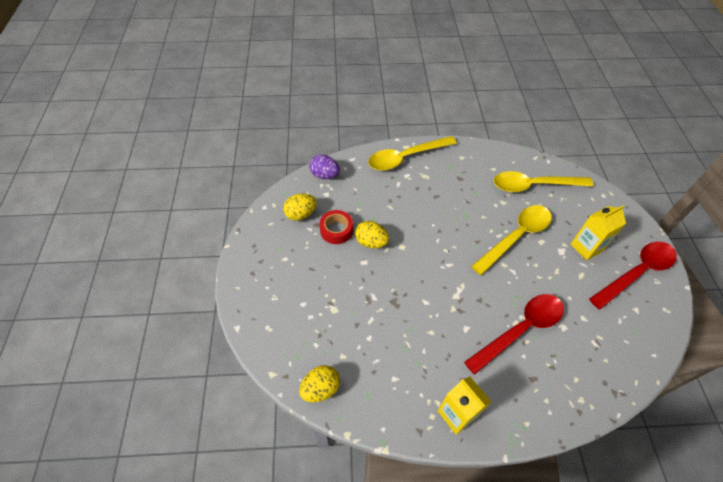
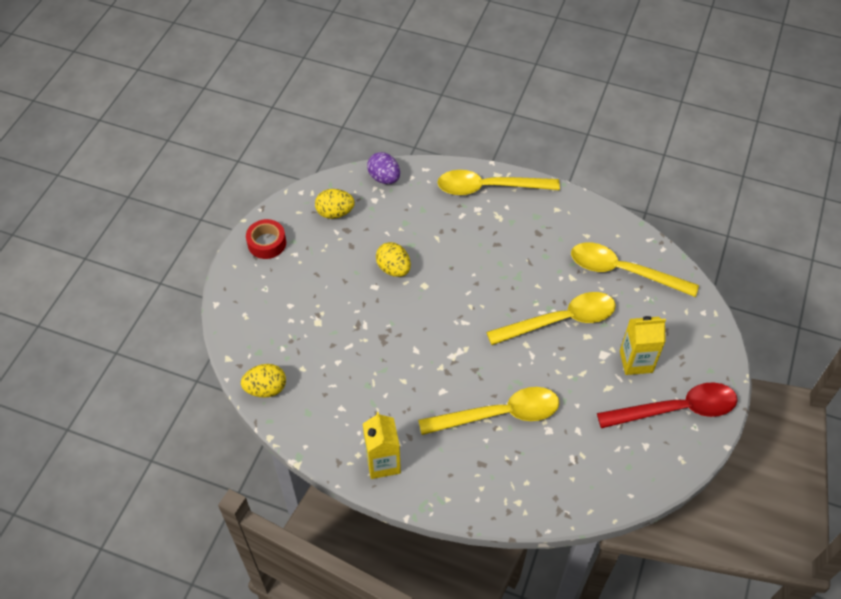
camera: 25 degrees right, 0 degrees up
(336, 230) = (363, 243): red tape -> red tape (267, 243)
(520, 330) = (499, 414): red spoon -> yellow spoon

